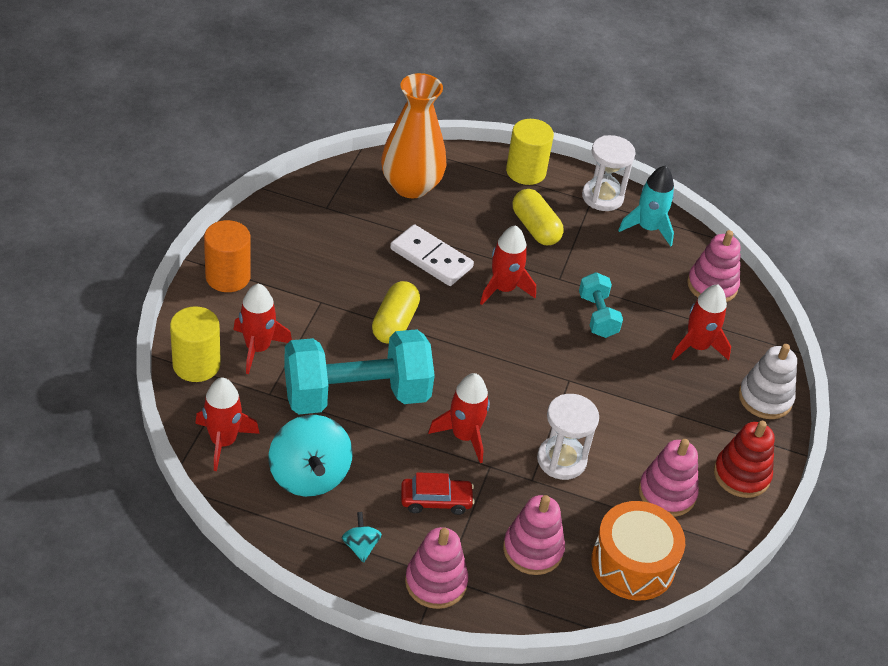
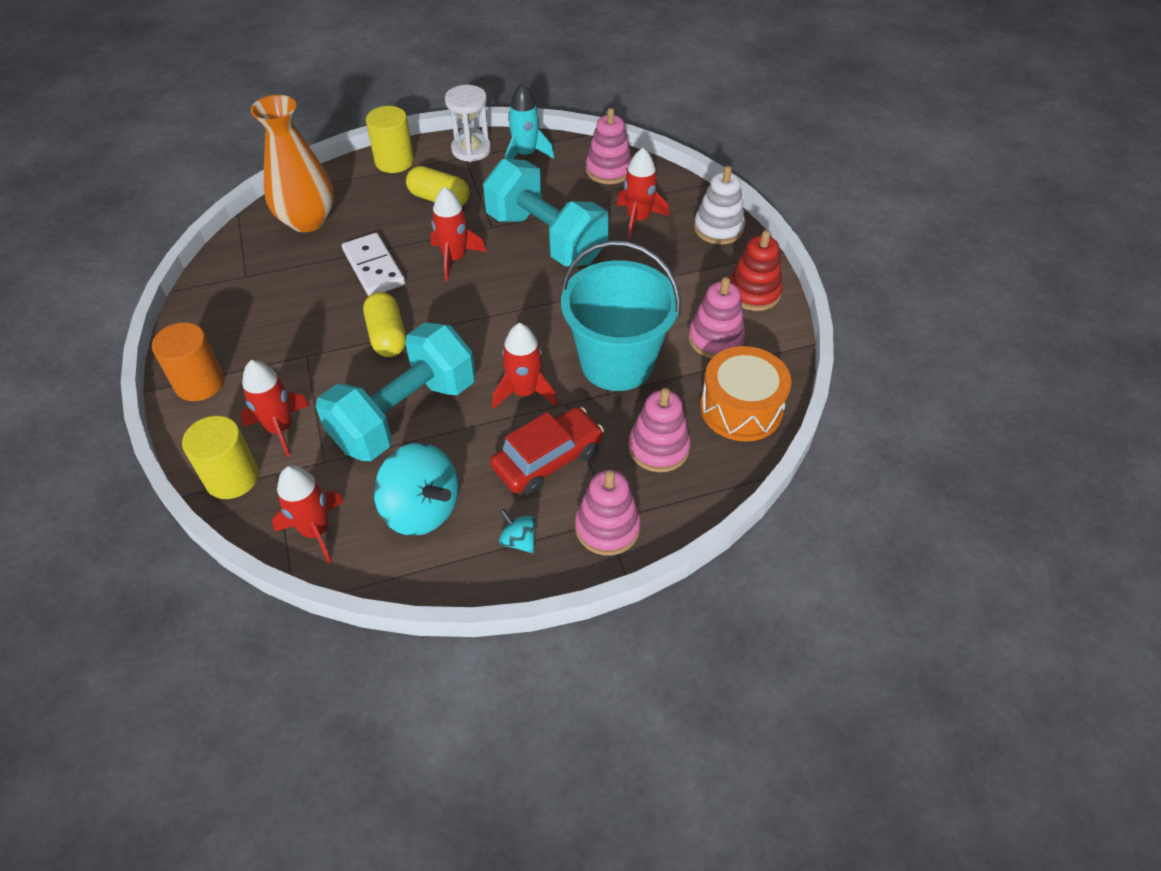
camera: 30 degrees left, 5 degrees up
(431, 258) = (373, 267): white domino -> white domino turned 60 degrees clockwise
(436, 500) = (548, 459): red car -> red car, size x1.51
(561, 460) = (617, 363): white hourglass -> turquoise bucket
(597, 316) = (546, 238): turquoise dumbbell -> turquoise dumbbell, size x2.06

